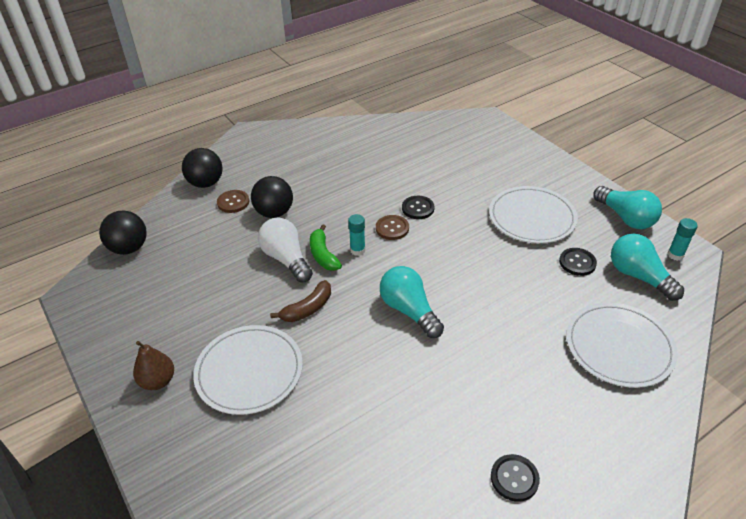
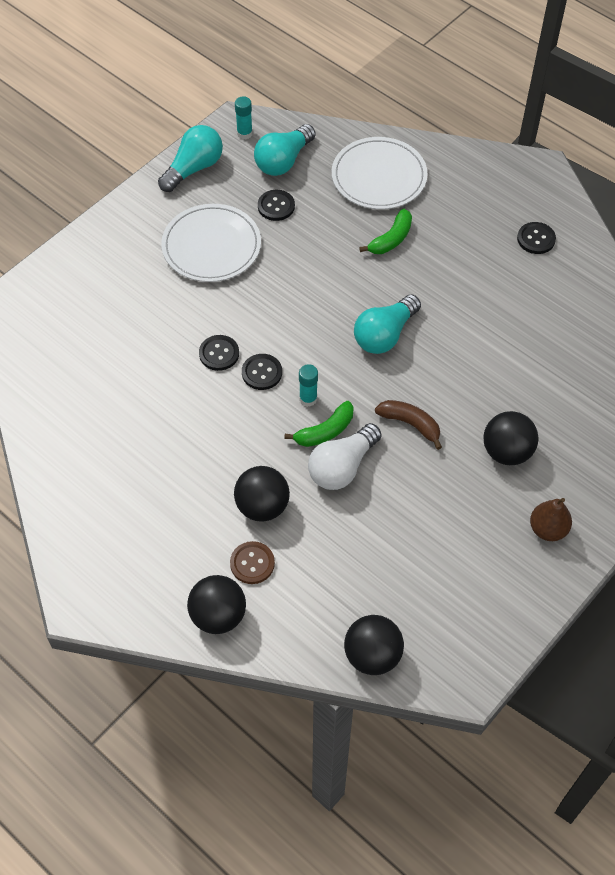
camera: 105 degrees left, 15 degrees up
(249, 371) = (507, 451): white plate -> black ball
(392, 228) = (262, 373): brown button -> black button
(528, 339) = (391, 239): none -> green banana

